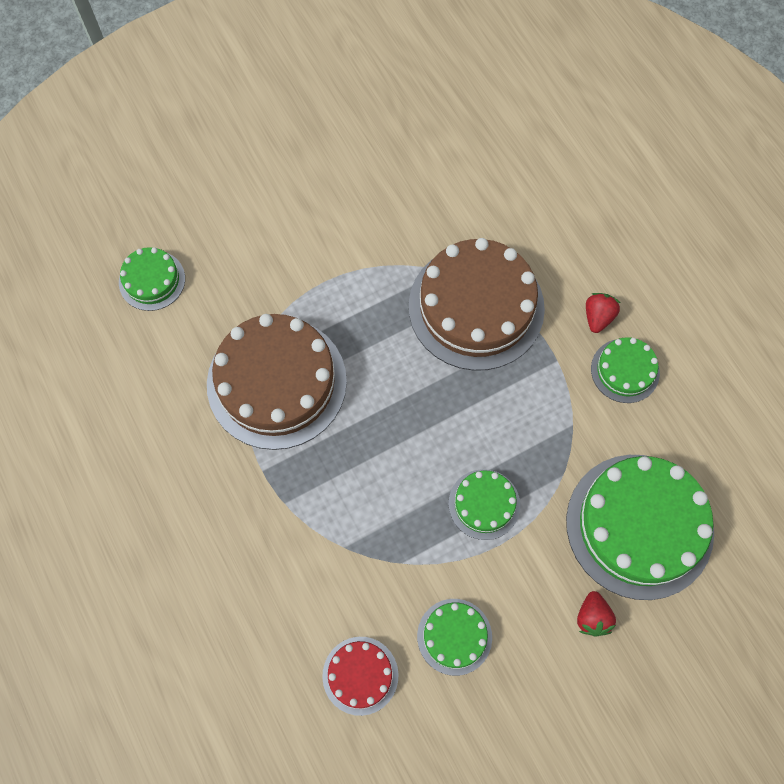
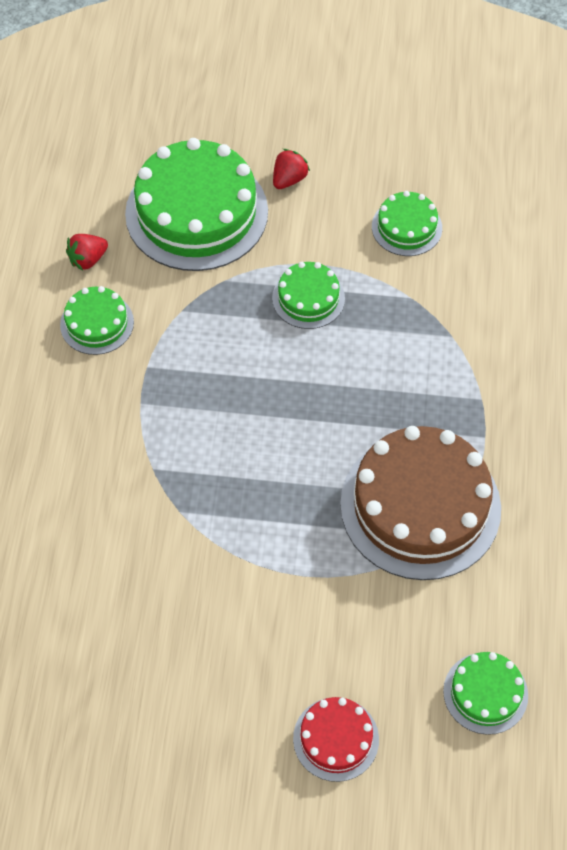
camera: 145 degrees left, 10 degrees down
(360, 675) = (501, 245): red cake -> red cake (336, 739)
(476, 307) = (177, 457): brown cake -> none
(598, 317) = (76, 379): red strawberry -> red strawberry (88, 259)

